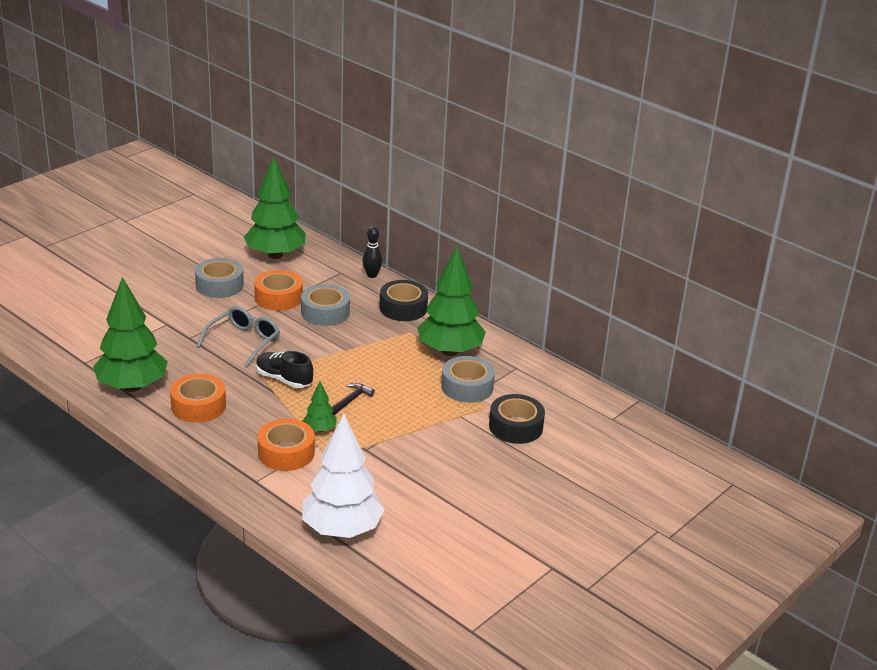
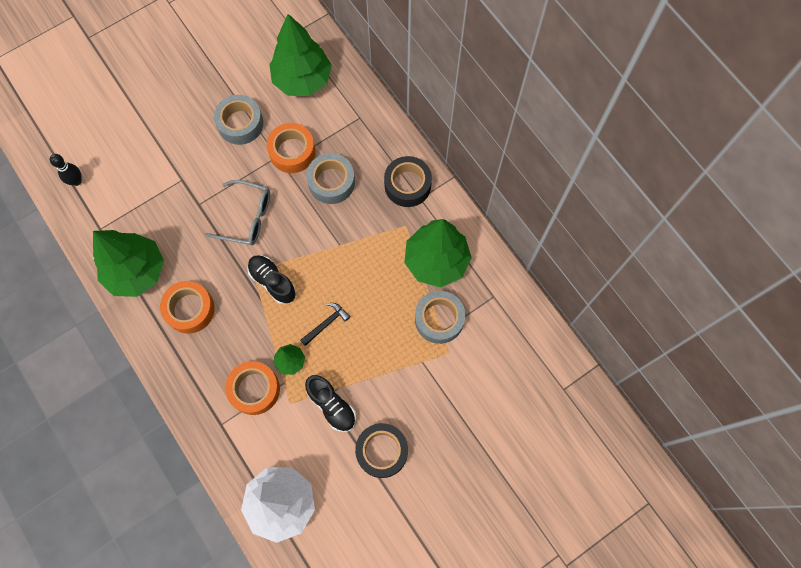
camera: 15 degrees right, 40 degrees up
(244, 341) = (247, 218): grey glasses -> grey glasses turned 60 degrees clockwise
(371, 275) = (389, 126): black bowling pin -> black bowling pin (76, 181)
(375, 455) = (332, 406): none -> black shoe
(516, 426) = (469, 386): black tape -> black tape (382, 451)

